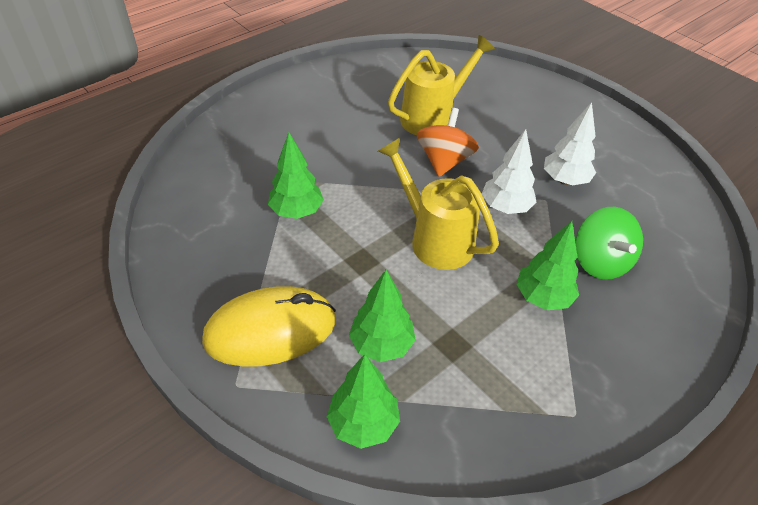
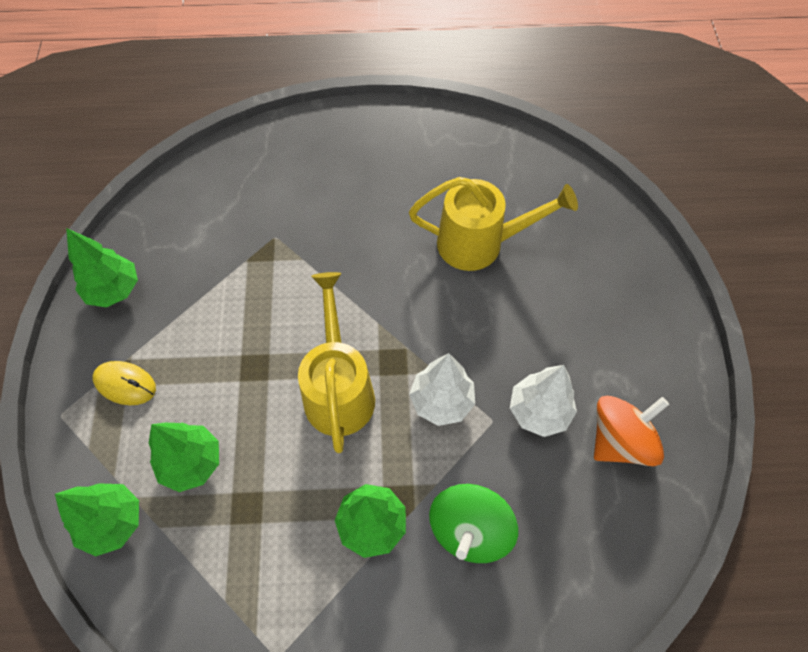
camera: 40 degrees right, 15 degrees up
(270, 330) = (125, 384): yellow mouse -> yellow mouse, size x0.51
(296, 212) = (250, 276): green tree -> green tree (114, 290)
(444, 161) = (437, 306): orange spinning top -> orange spinning top (620, 440)

